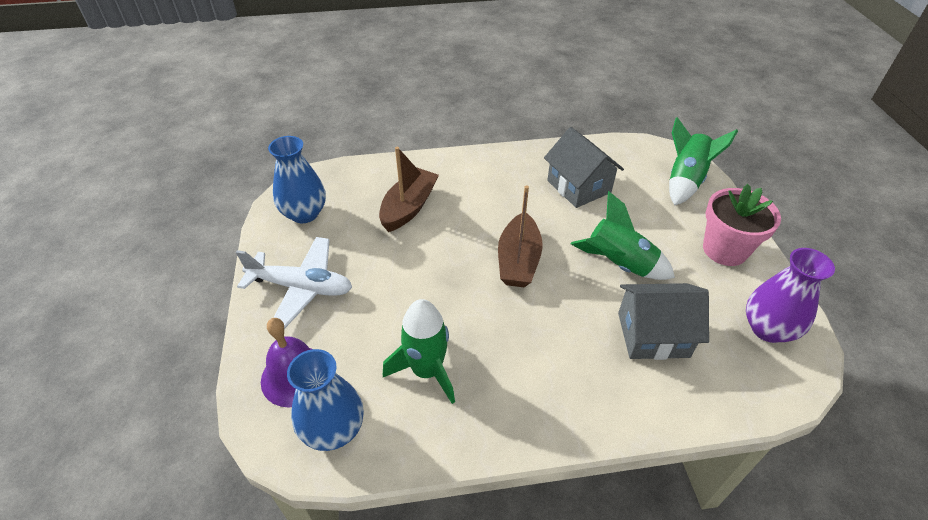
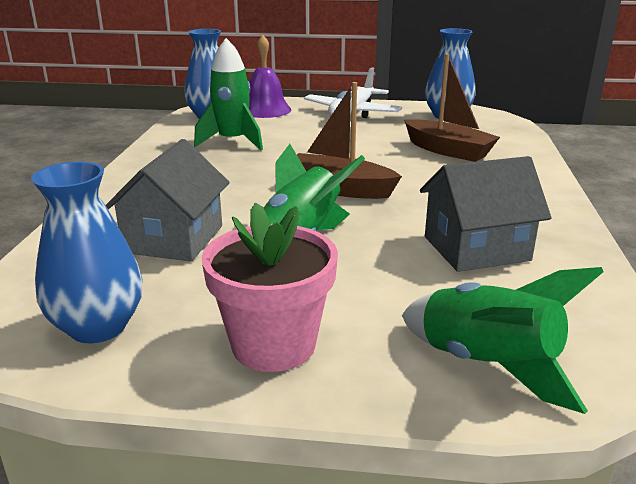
camera: 105 degrees right, 20 degrees down
(768, 329) = (98, 327): purple vase -> blue vase

